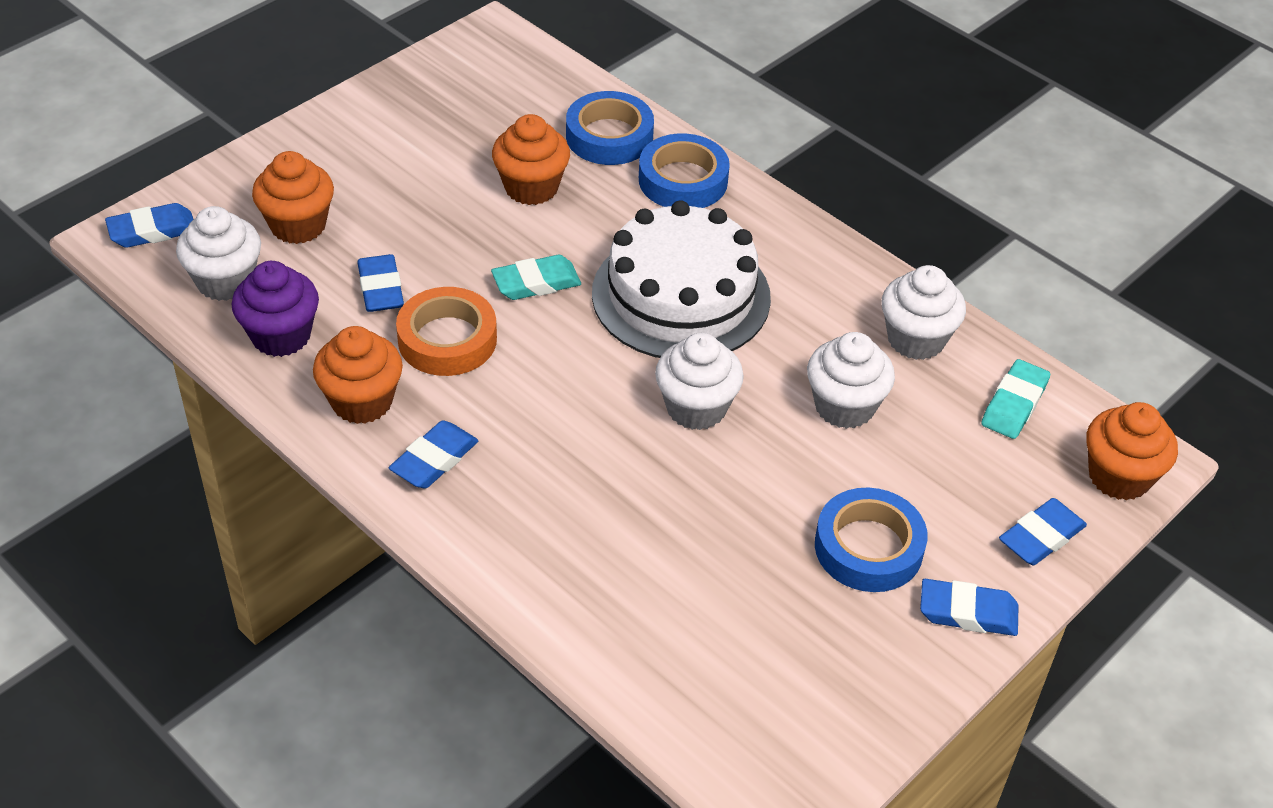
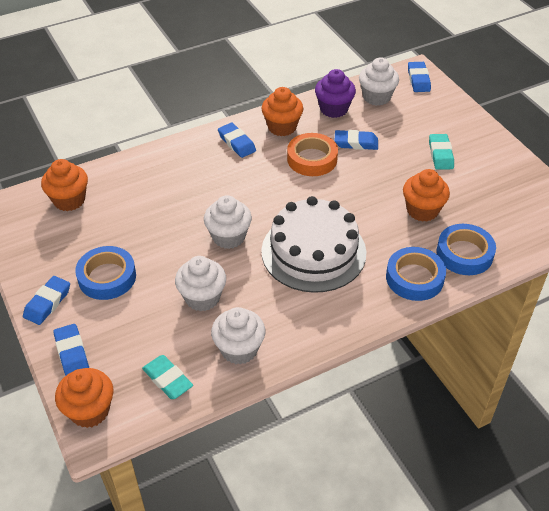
camera: 110 degrees right, 0 degrees up
(298, 225) = (411, 123): orange cupcake -> orange cupcake (69, 200)
(536, 283) = (342, 197): turquoise eraser -> turquoise eraser (440, 154)

